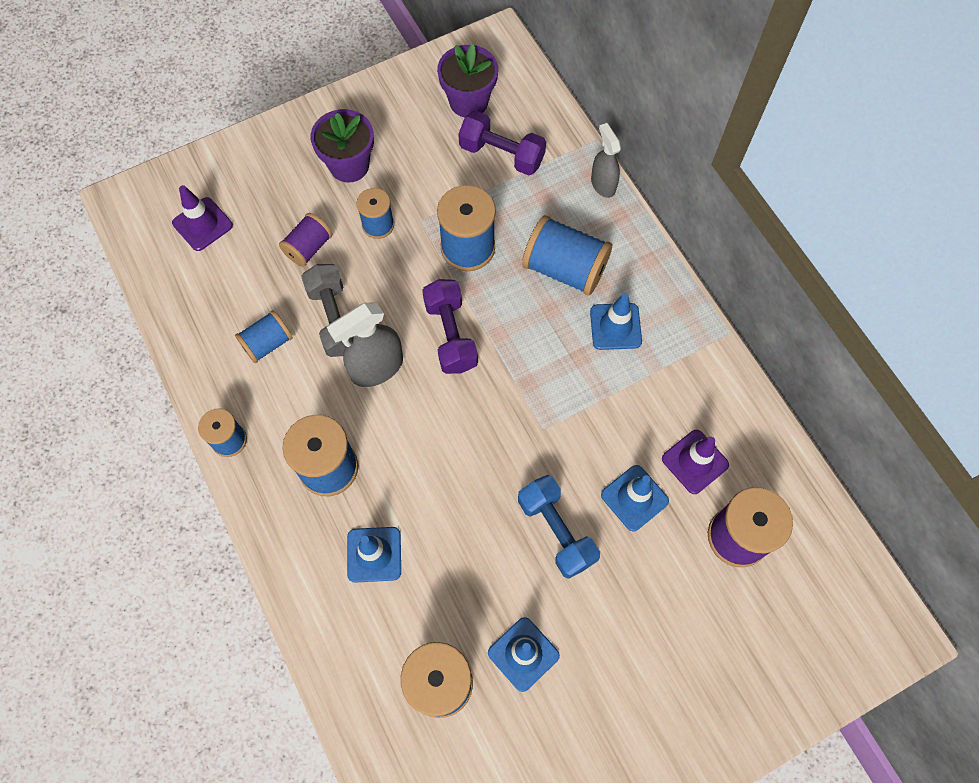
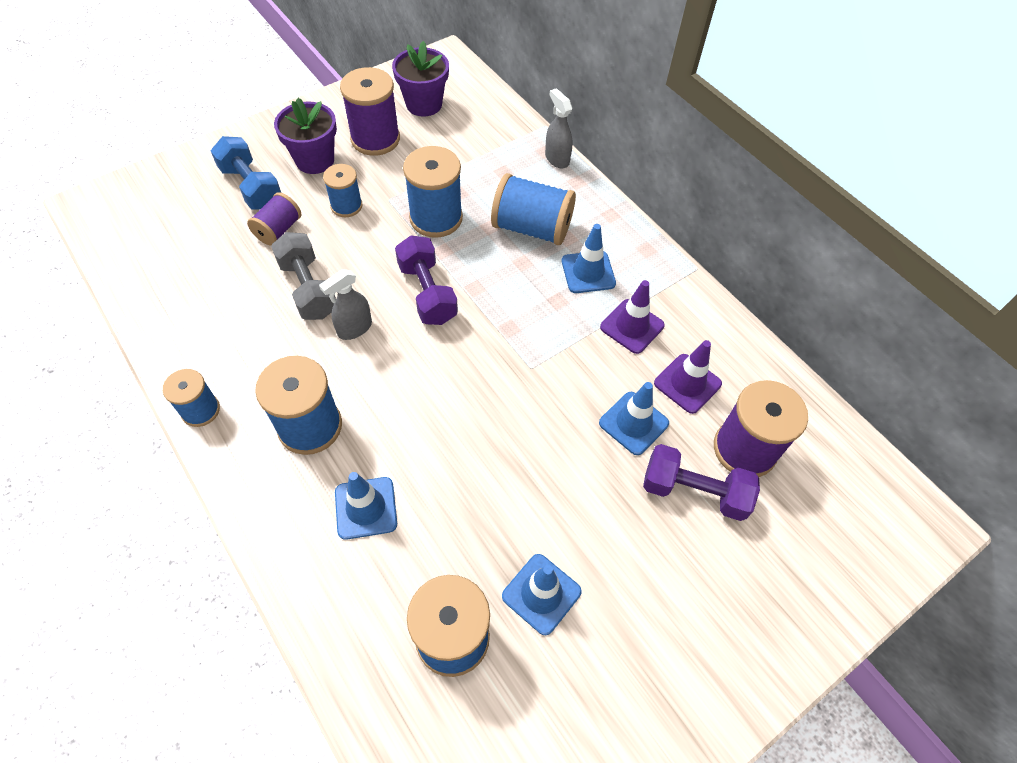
camera: 10 degrees left, 10 degrees down
(202, 224) = (170, 218): purple traffic cone -> purple traffic cone (632, 326)
(267, 343) = (240, 316): blue spool -> none
(376, 368) = (354, 328): grey spray bottle -> grey spray bottle, size x0.65
(413, 143) = (375, 139): none -> purple spool
(502, 154) = (459, 142): purple dumbbell -> purple dumbbell (694, 491)
(556, 531) = (558, 463): blue dumbbell -> blue dumbbell (251, 187)

